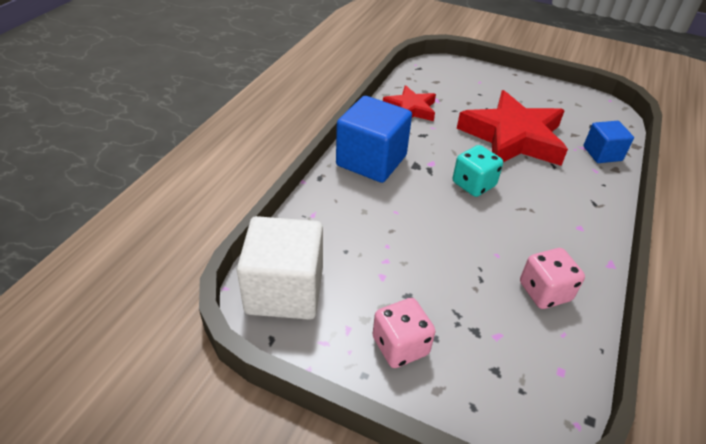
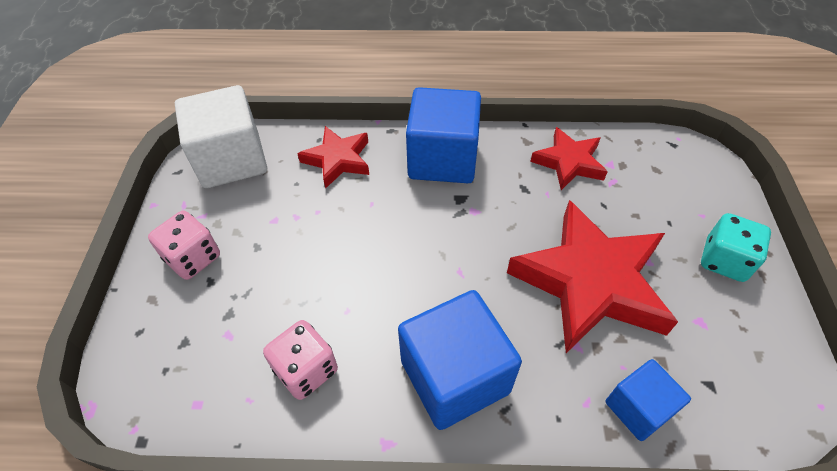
camera: 70 degrees right, 10 degrees up
(334, 217) = (338, 160): none -> red star
(473, 184) = (459, 260): turquoise dice -> turquoise dice (724, 260)
(567, 216) = (455, 376): none -> blue cube

